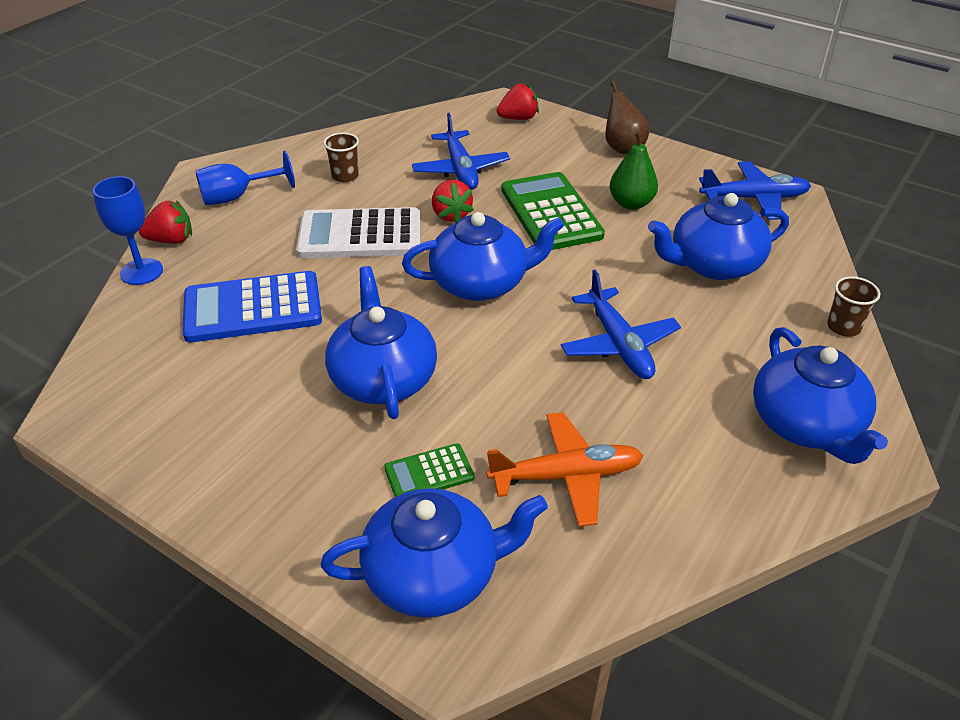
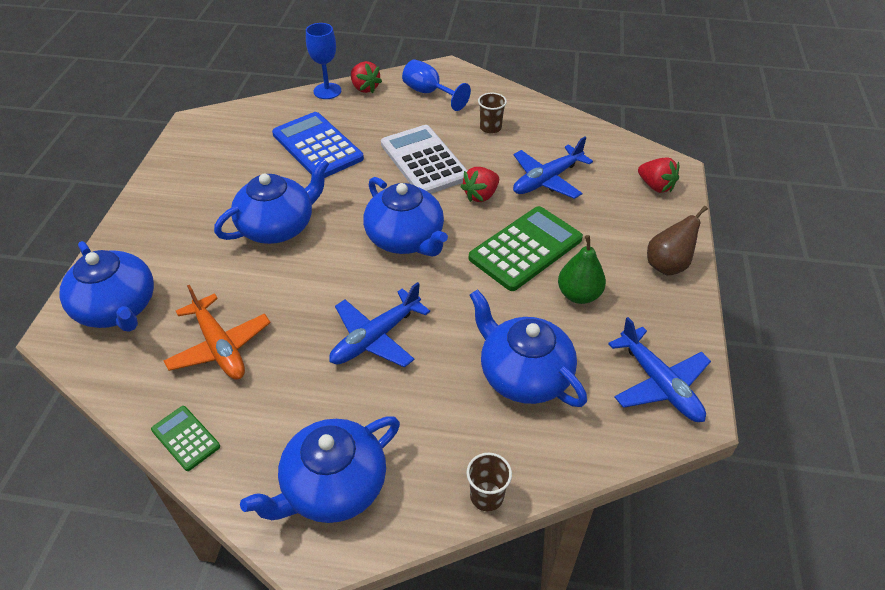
camera: 65 degrees right, 5 degrees up
(429, 473) = (199, 278): green calculator -> green calculator (185, 438)

